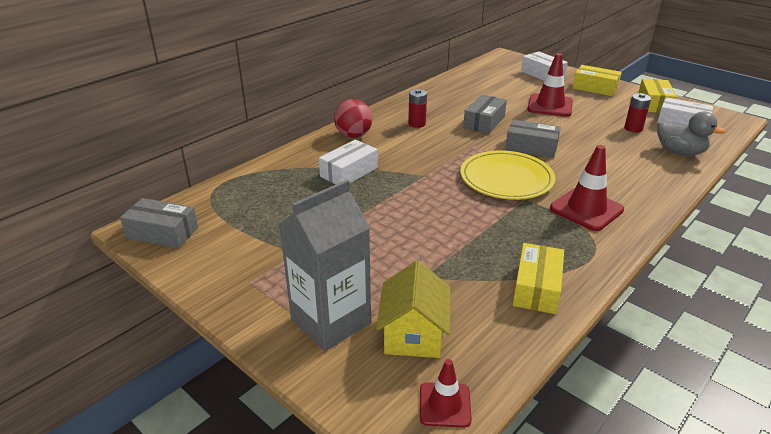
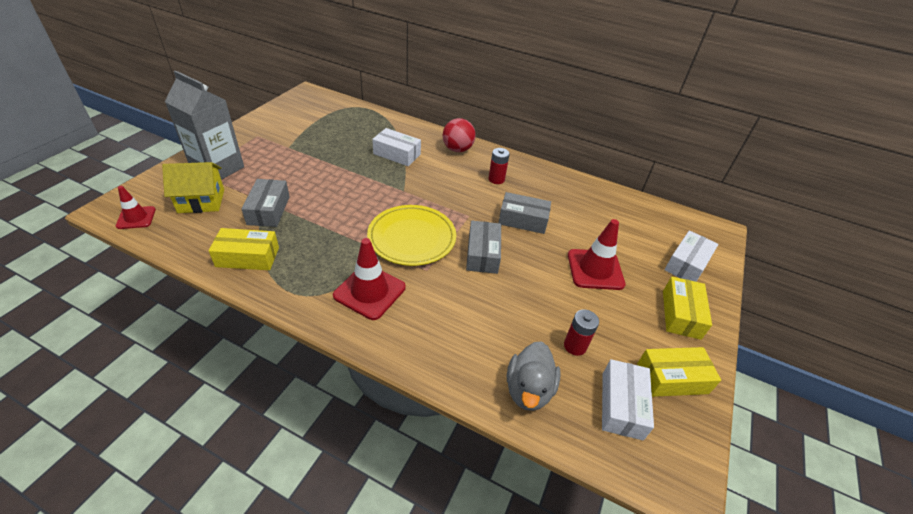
camera: 70 degrees right, 10 degrees up
(162, 232) = (305, 100): grey box -> grey box (268, 210)

